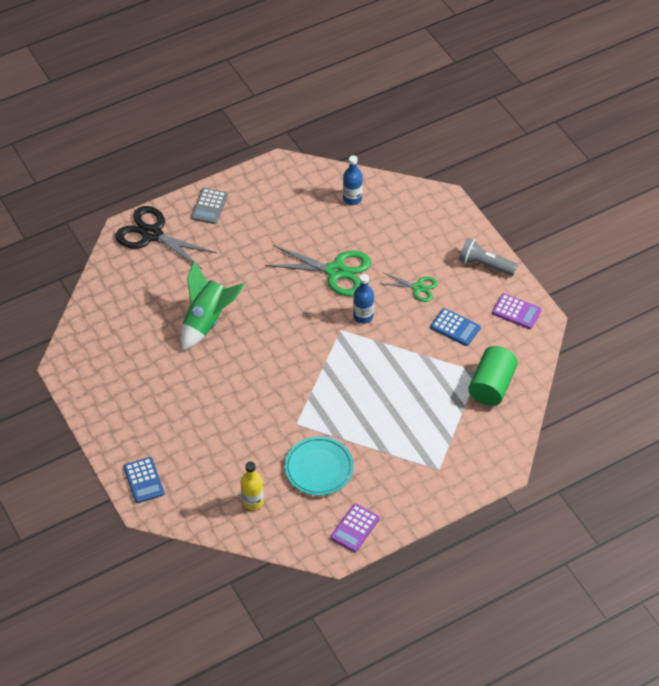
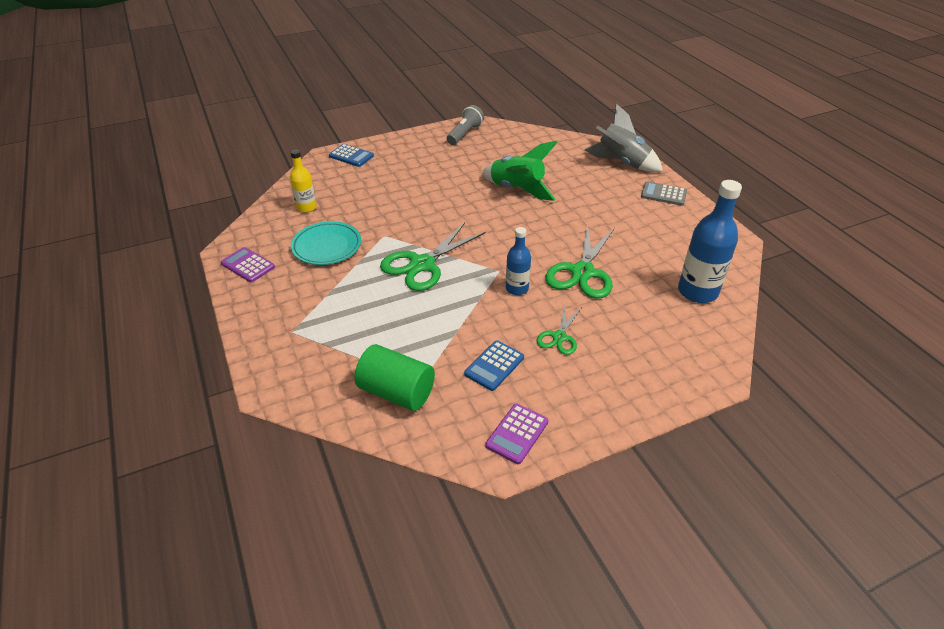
camera: 95 degrees right, 10 degrees down
(144, 480) = (351, 156): blue calculator -> blue calculator turned 135 degrees counterclockwise
(152, 234) = (622, 163): black scissors -> grey rocket
(338, 387) = (422, 264): none -> green scissors
(352, 199) = (697, 292): blue bottle -> blue bottle, size x1.71
(485, 265) = (601, 408): grey flashlight -> grey flashlight (465, 134)

